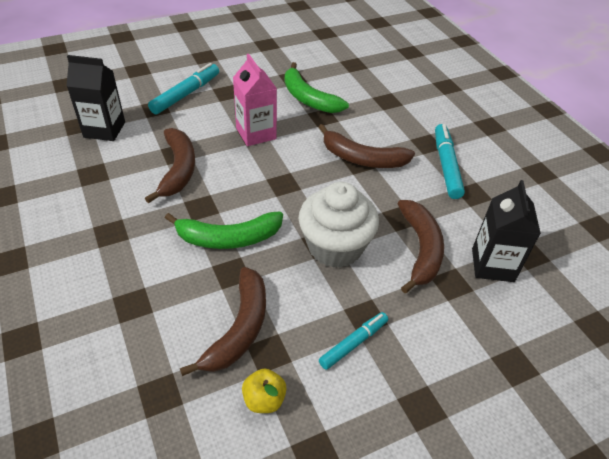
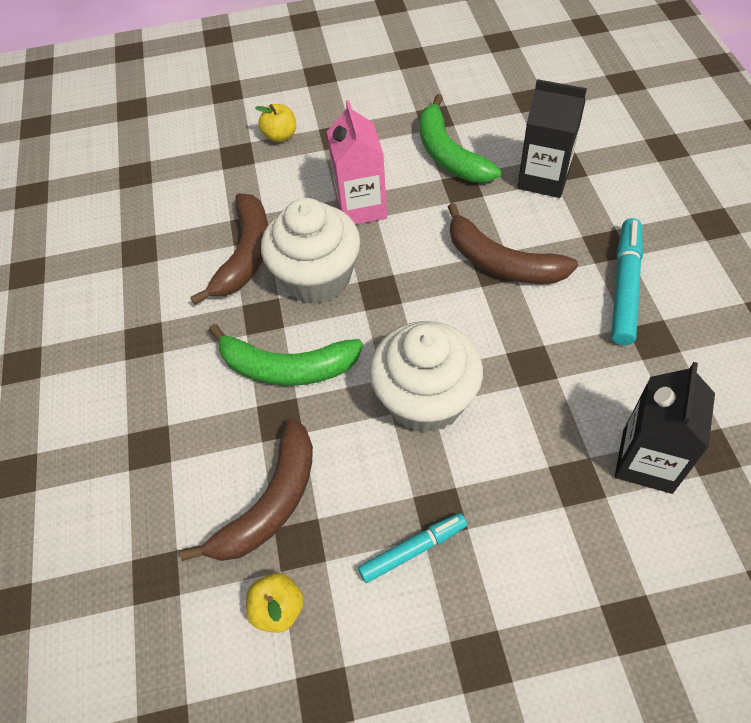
camera: 20 degrees right, 10 degrees up
(104, 130) = (166, 184): black carton -> black carton (543, 178)
(185, 94) = (280, 136): turquoise marker -> yellow apple
(235, 179) = (317, 277): none -> white cupcake
(420, 249) = (546, 420): brown banana -> none

